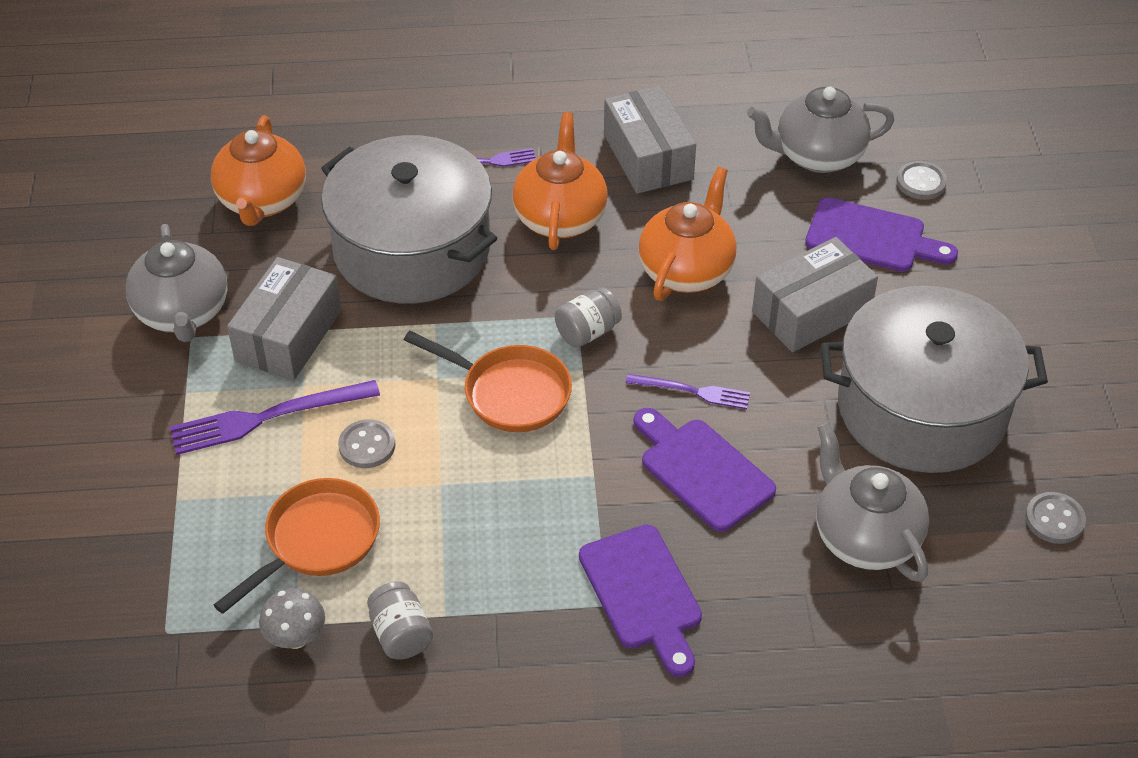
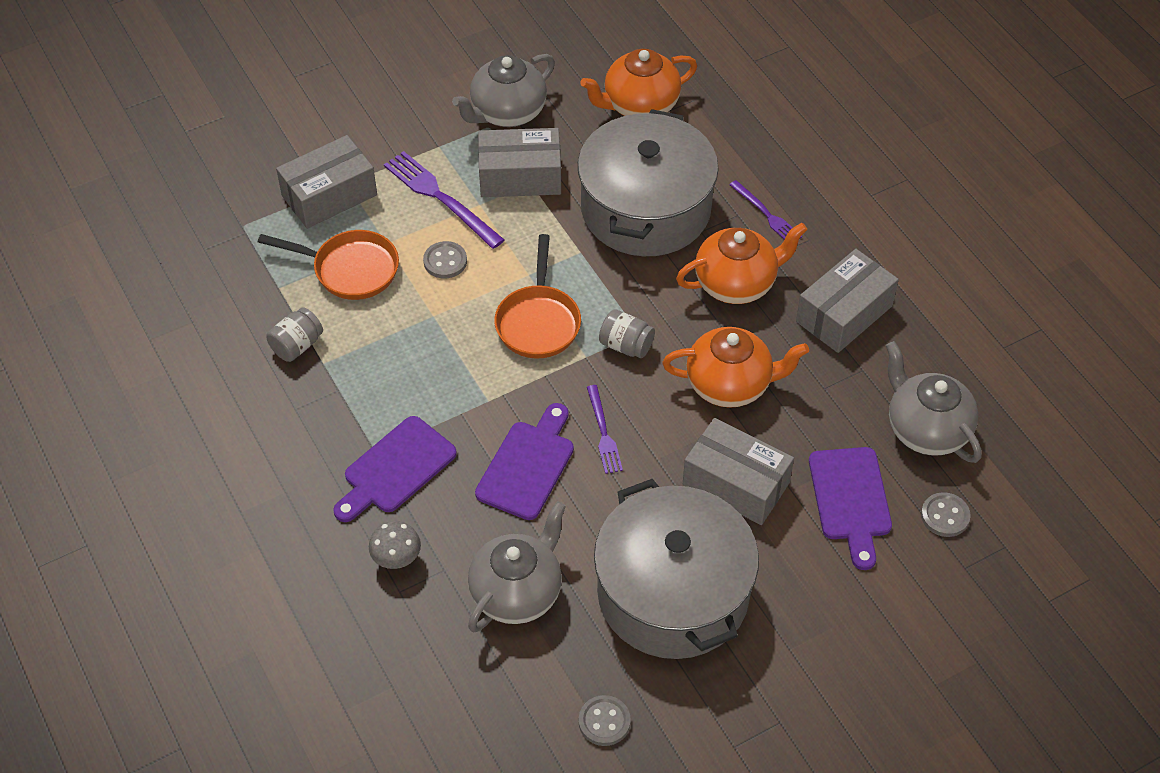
camera: 65 degrees right, 5 degrees up
(182, 524) = (329, 195): none -> grey box
(296, 638) = (268, 292): grey mushroom -> grey mushroom (397, 559)

